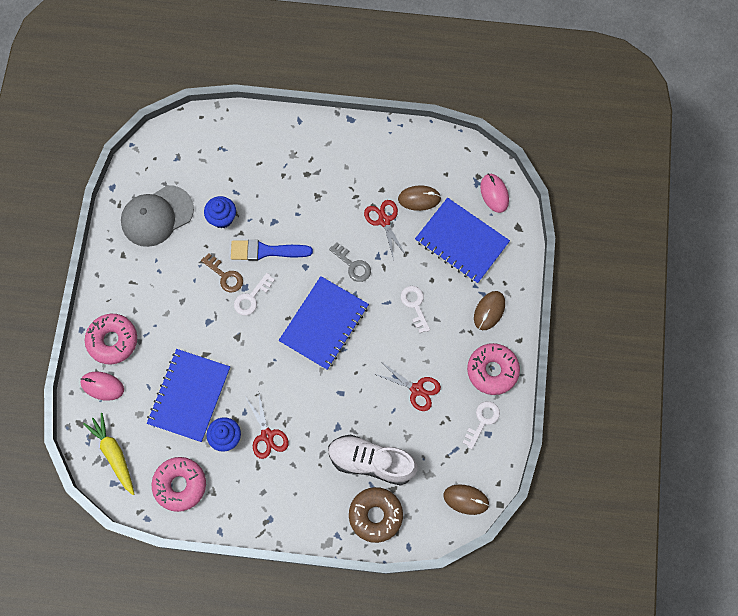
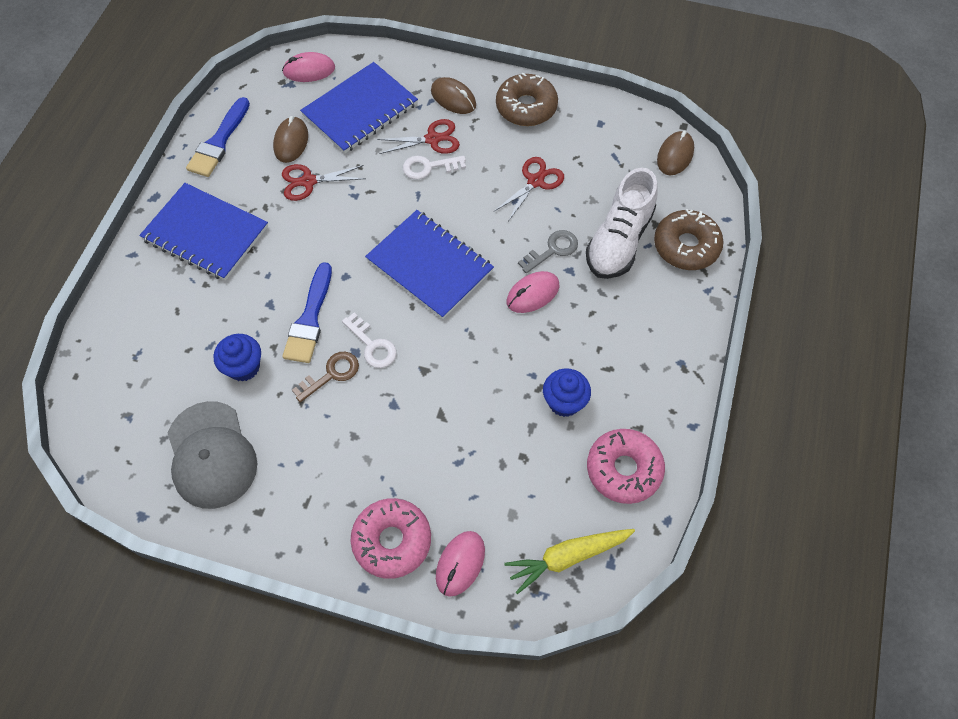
camera: 80 degrees left, 10 degrees down
(189, 395) = (497, 442): blue notebook -> blue notebook (205, 233)
(267, 435) = (569, 351): red scissors -> red scissors (432, 139)
(312, 402) = (532, 294): none -> pink mouse
(353, 265) = (358, 223): grey key -> grey key (552, 250)
(408, 148) = (219, 142): none -> blue brush
(482, 421) = (584, 125): white key -> none
(492, 371) = (526, 107): pink donut -> brown donut

